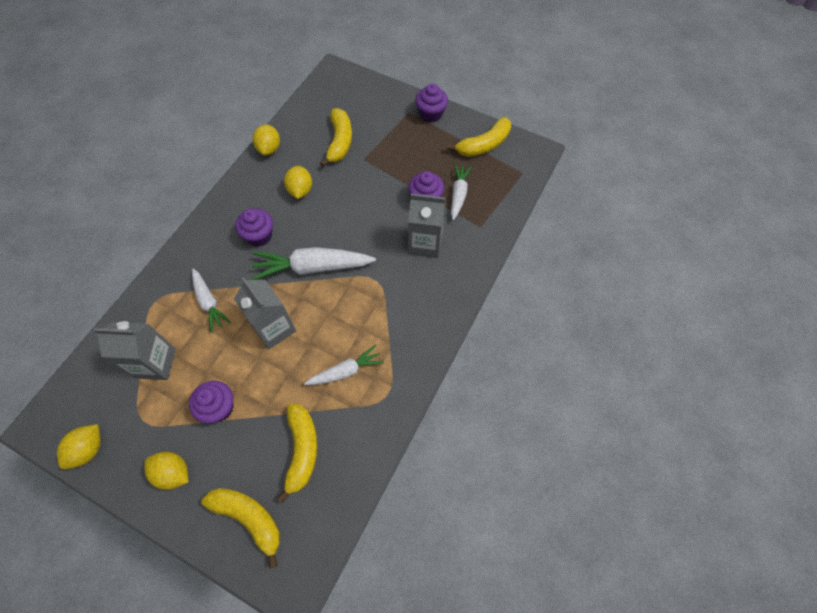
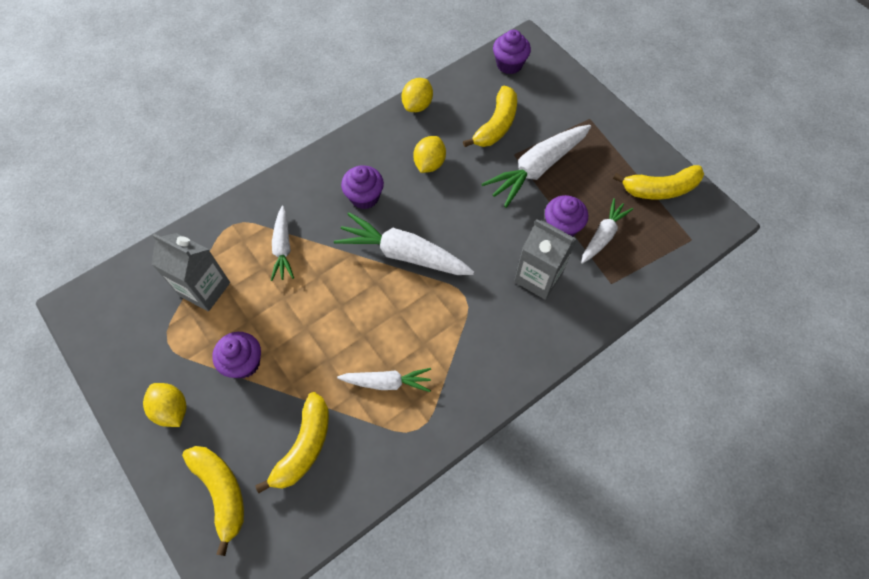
camera: 25 degrees right, 0 degrees up
(88, 449) = (107, 349): yellow lemon -> none
(274, 328) = (335, 303): grey carton -> none
(386, 163) = (537, 168): none -> white carrot
(431, 114) = (614, 130): purple cupcake -> purple cupcake (509, 64)

